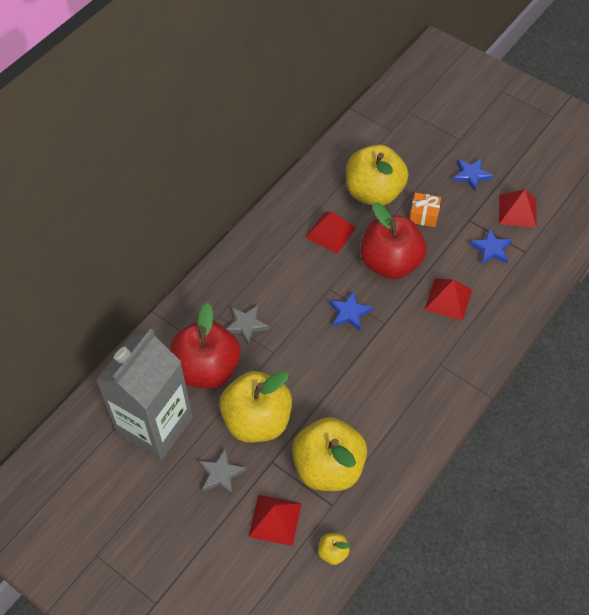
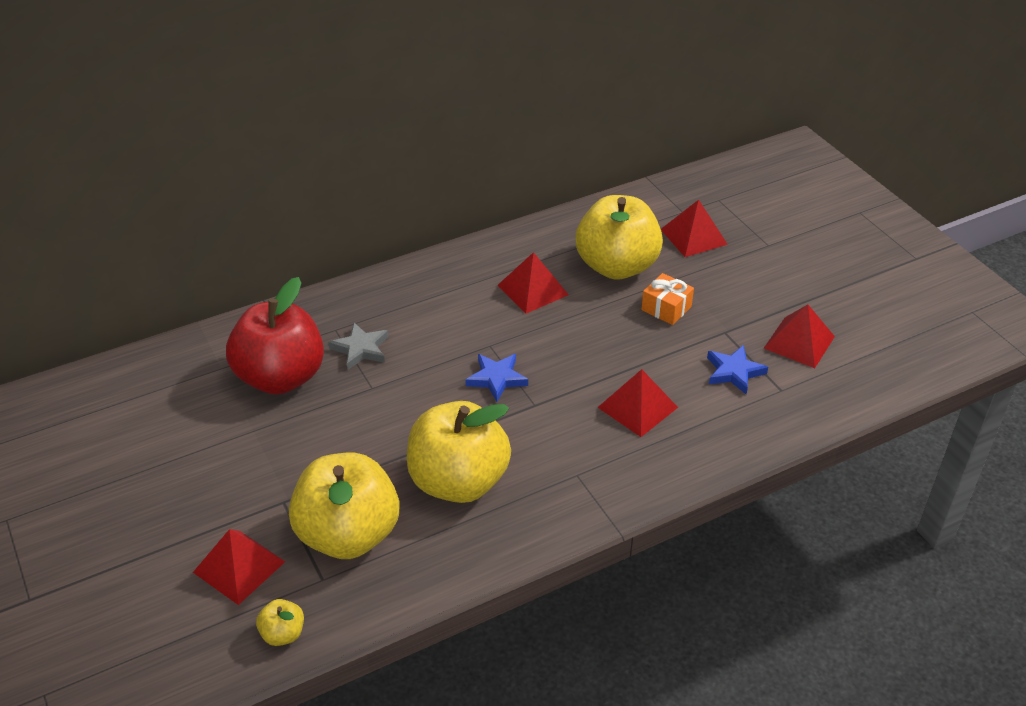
camera: 25 degrees right, 15 degrees down
(155, 426) = (177, 413): grey carton -> none
(221, 474) = (212, 491): grey star -> none
(257, 420) = (298, 451): yellow apple -> yellow apple (458, 481)
(390, 263) = (586, 344): red apple -> none
(409, 149) = (693, 236): none -> red pyramid
(471, 175) = (759, 286): blue star -> none

